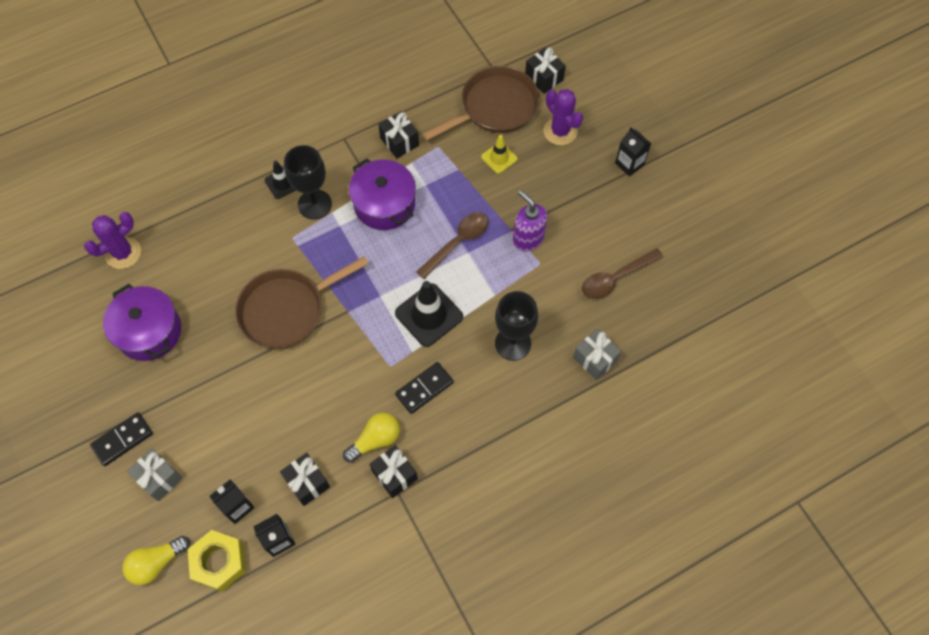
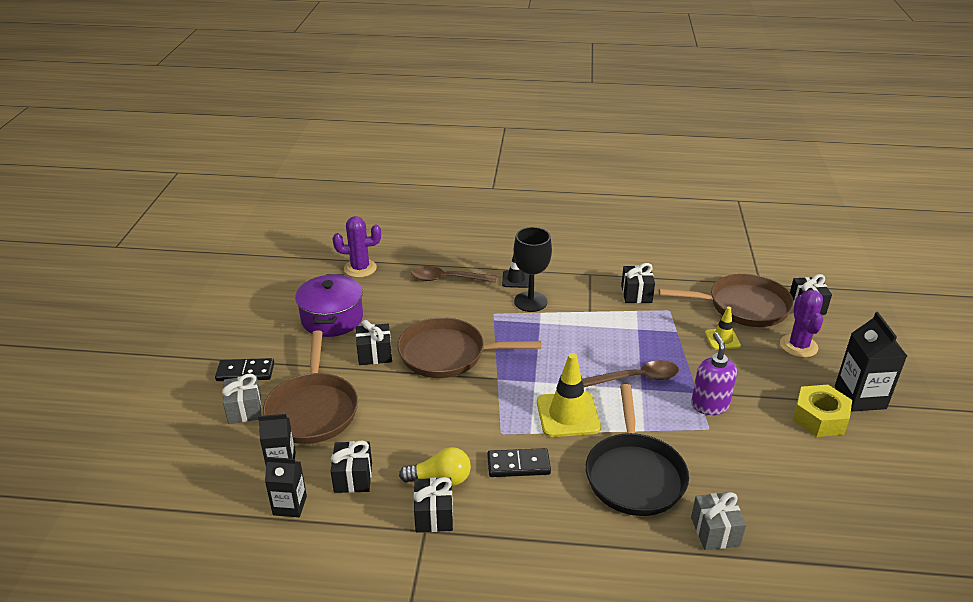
camera: 35 degrees right, 30 degrees down
(157, 562) = (183, 464): yellow light bulb -> none
(218, 440) = (313, 409): none -> brown pan
(219, 562) = (228, 493): yellow nut -> yellow nut (819, 418)
(223, 349) = (374, 354): none -> black gift
(384, 204) = (590, 325): purple pot -> none
(429, 315) = (568, 415): black traffic cone -> yellow traffic cone
(513, 343) = (634, 475): black goblet -> black pan
(615, 278) = (785, 477): brown spoon -> brown spoon (447, 279)
(629, 164) = (860, 397): black carton -> black carton, size x1.57

